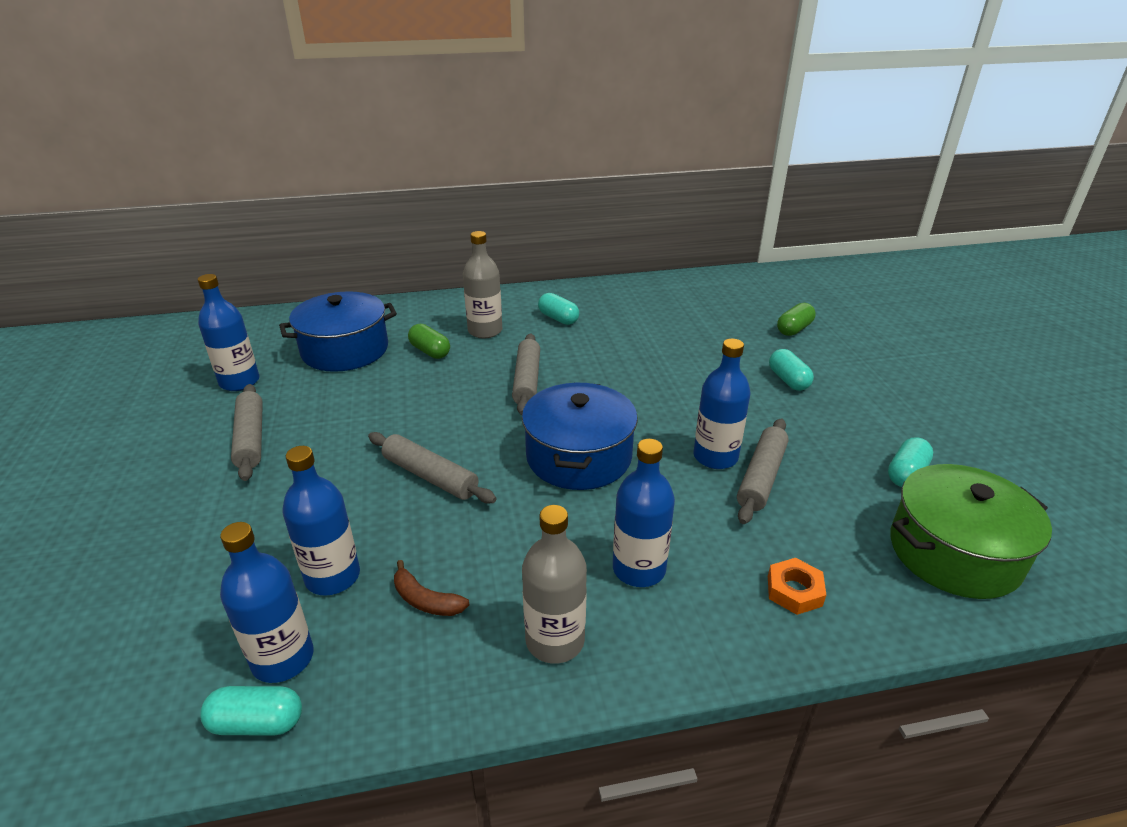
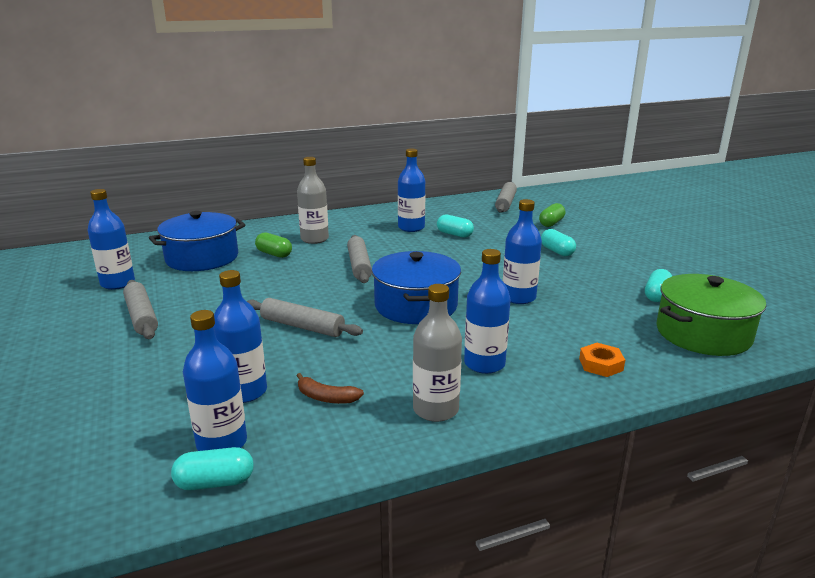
camera: 10 degrees left, 10 degrees down
(558, 318) = (370, 228): turquoise capsule -> turquoise capsule (454, 234)
(609, 322) = (411, 228): none -> blue bottle
(761, 477) = (556, 306): grey rolling pin -> grey rolling pin (505, 203)

